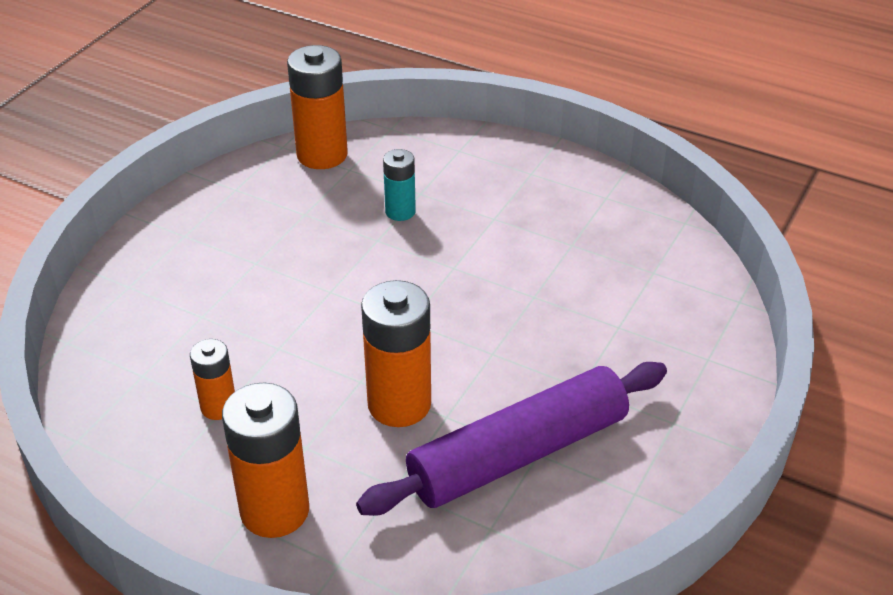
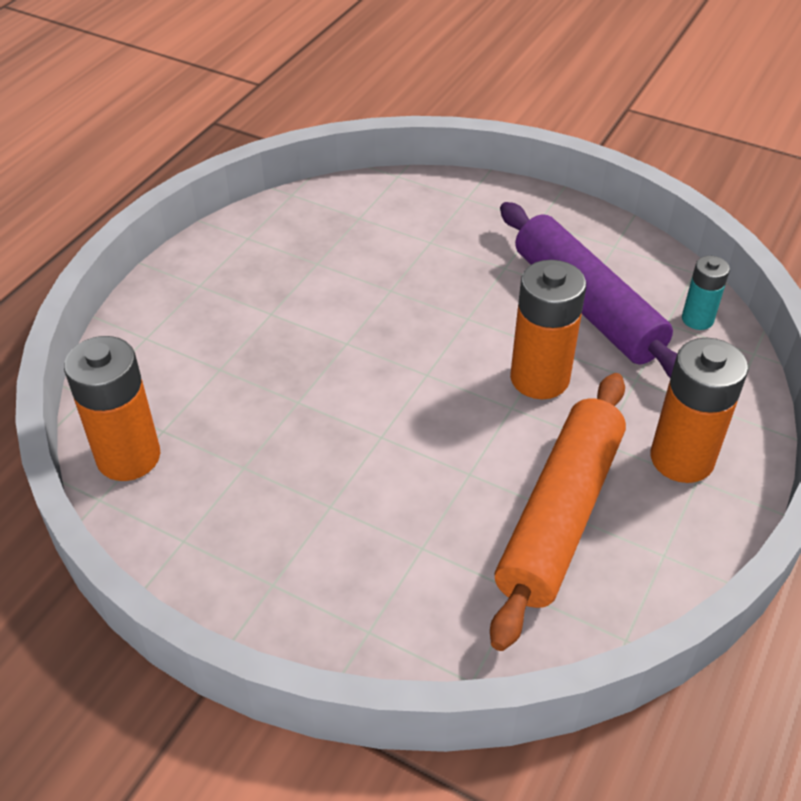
camera: 90 degrees left, 5 degrees up
(218, 407) = (560, 515): orange battery -> orange rolling pin
(400, 211) = (251, 383): turquoise battery -> turquoise battery (697, 319)

